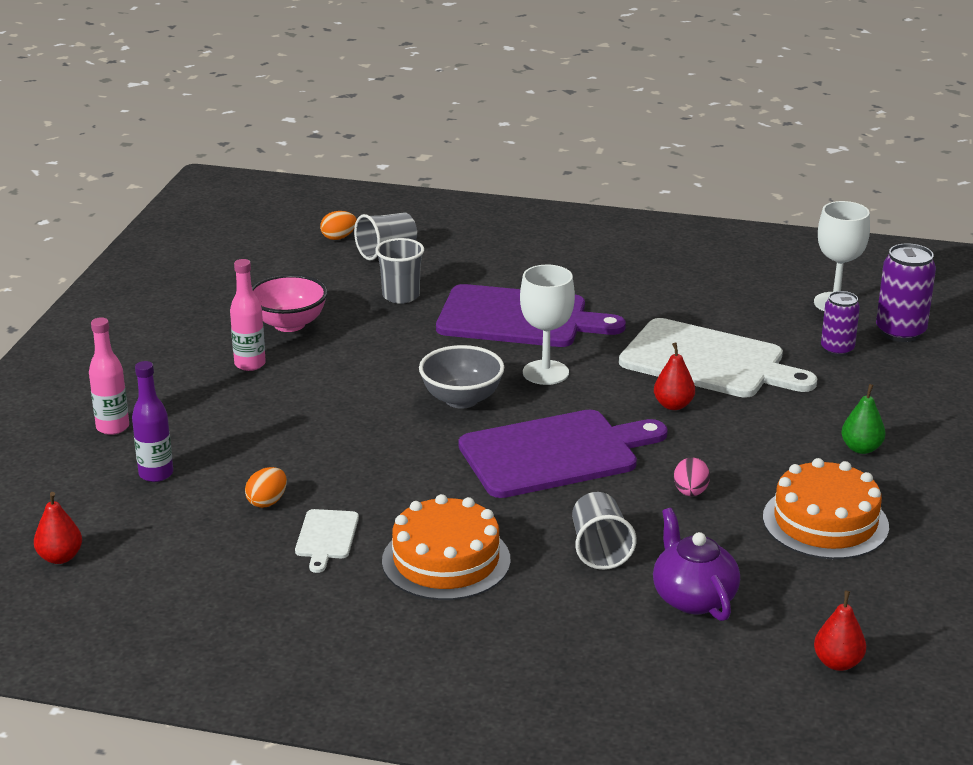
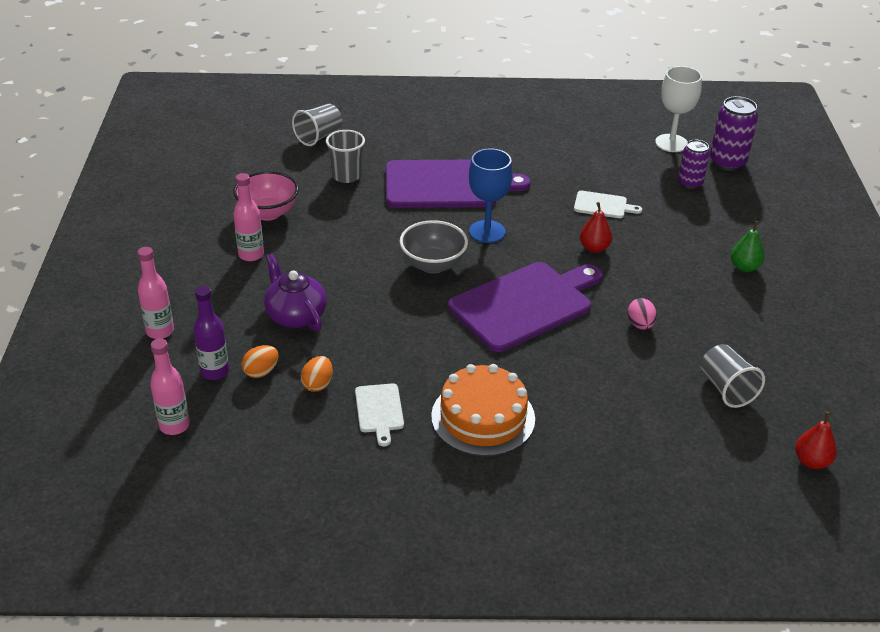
camera: 15 degrees left, 10 degrees up
(60, 557) = (165, 467): red pear -> none
(88, 520) = (174, 425): none -> pink bottle
(338, 237) = (275, 128): orange egg -> orange egg (261, 372)
(545, 372) = (487, 231): white goblet -> blue goblet
(599, 549) = (595, 387): grey cup -> grey cup (726, 389)
(693, 598) = (683, 420): purple teapot -> purple teapot (295, 315)
(708, 361) = (603, 205): white cutting board -> white cutting board, size x0.45
(825, 522) = (748, 336): orange cake -> none

